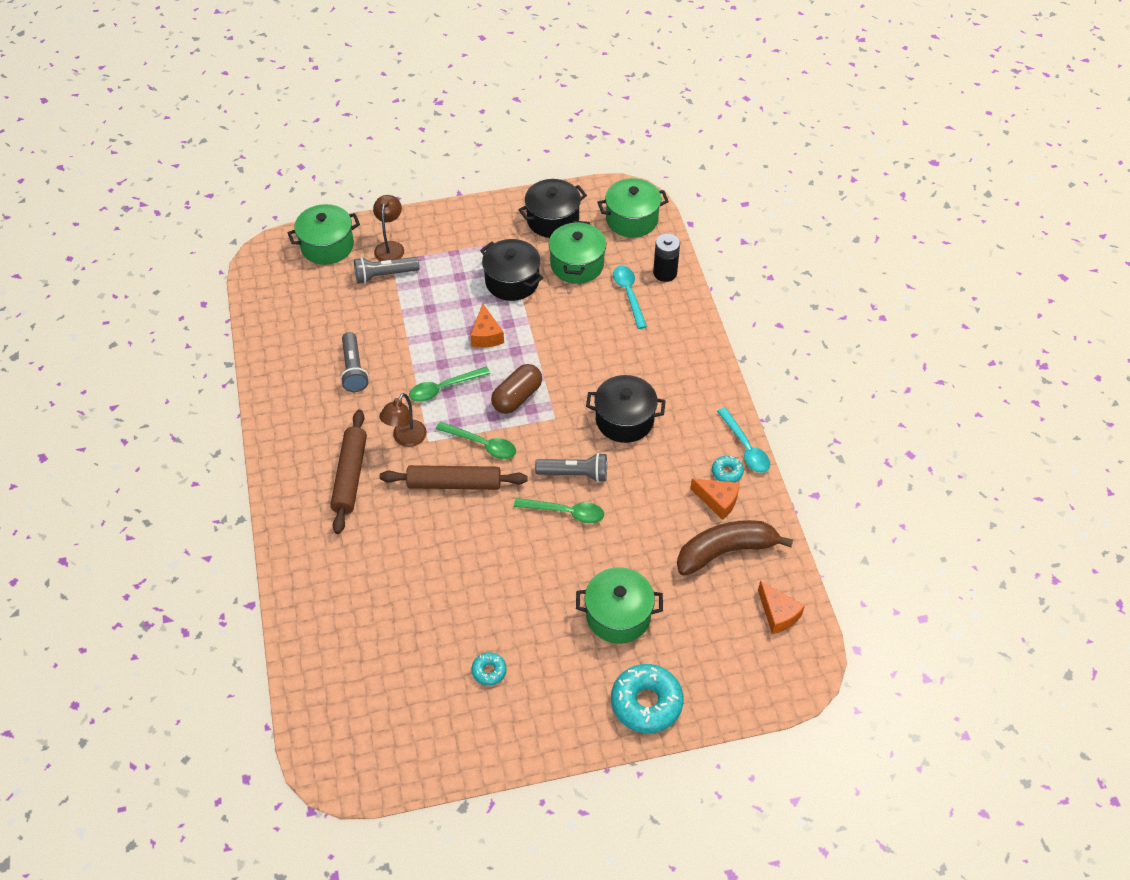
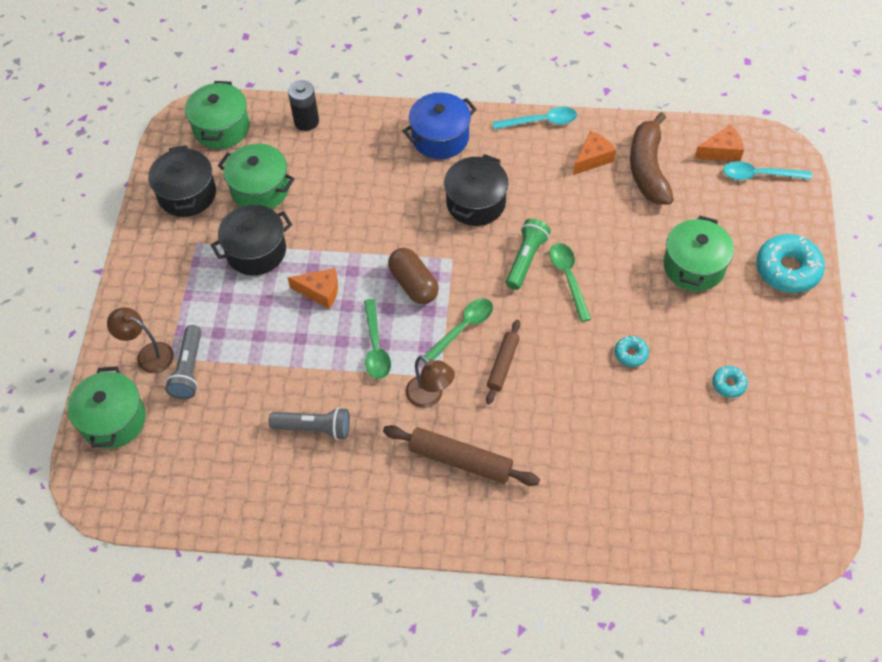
camera: 70 degrees left, 5 degrees up
(454, 483) = (503, 365): brown rolling pin -> brown rolling pin, size x0.63
(565, 512) = (568, 278): green spoon -> green spoon turned 45 degrees counterclockwise
(574, 474) = (526, 259): grey flashlight -> green flashlight
(629, 294) = (320, 157): turquoise spoon -> turquoise spoon (759, 175)
(689, 374) = (440, 138): none -> blue pot
(727, 472) = (563, 143): turquoise donut -> turquoise donut (631, 354)

